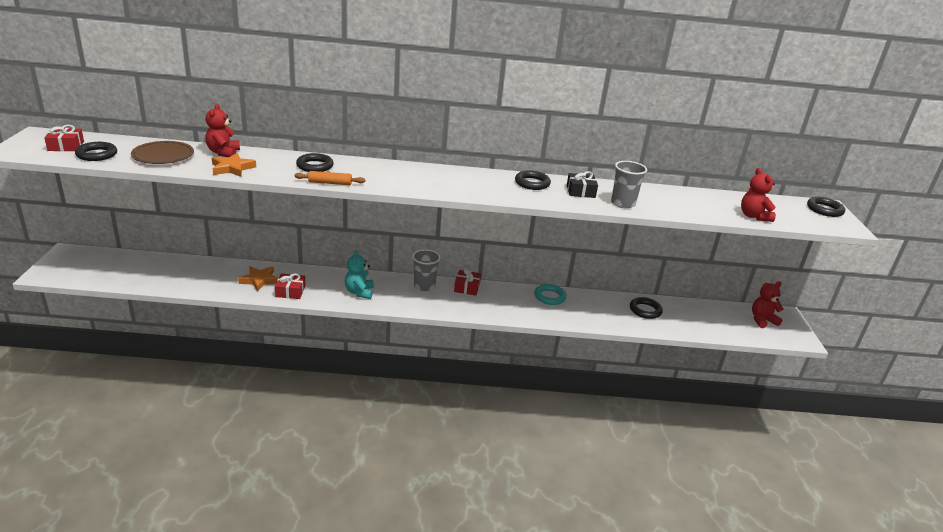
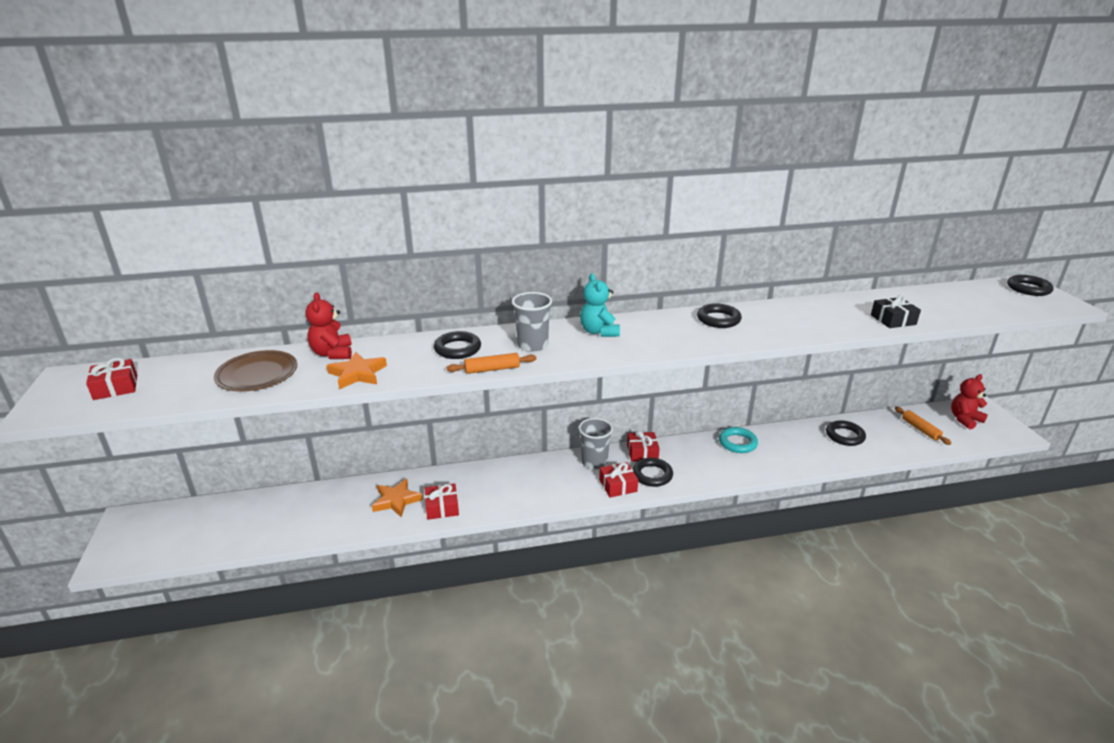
camera: 10 degrees left, 0 degrees up
(97, 154) = (166, 391): black ring -> black ring (652, 475)
(359, 292) = (524, 488): turquoise teddy bear -> turquoise teddy bear (599, 332)
(433, 305) = (618, 485): none -> red gift
(580, 191) = (777, 319): black gift -> black gift (893, 320)
(623, 203) = (832, 325): grey cup -> grey cup (532, 345)
(716, 319) = (920, 429): none -> orange rolling pin
(753, 216) = (972, 312): red teddy bear -> none

